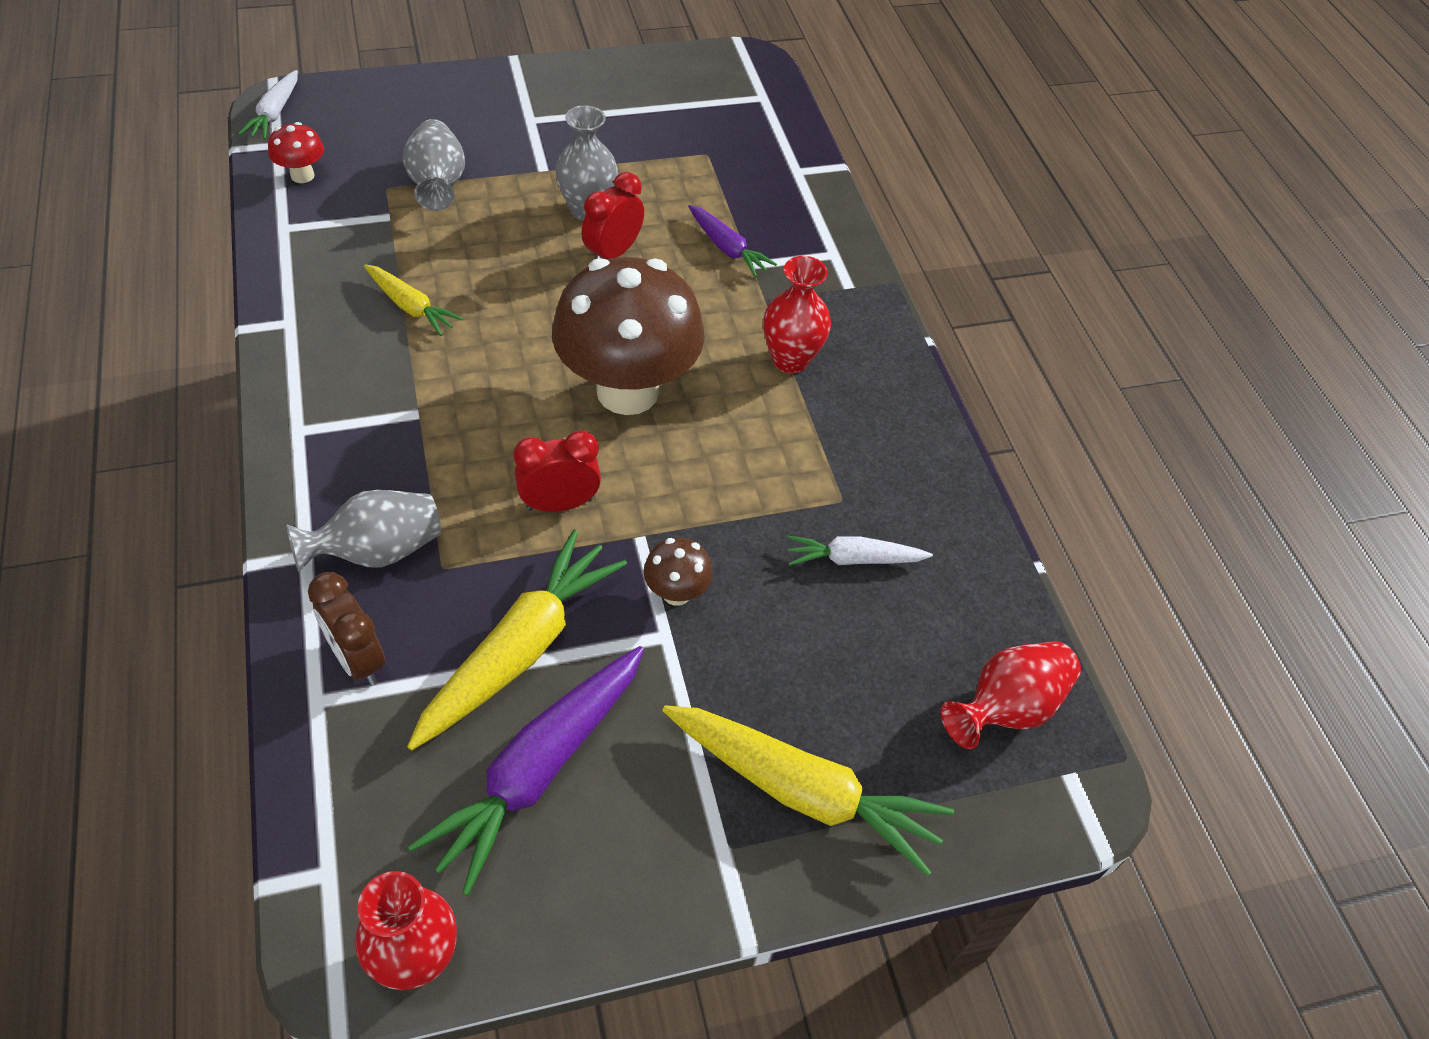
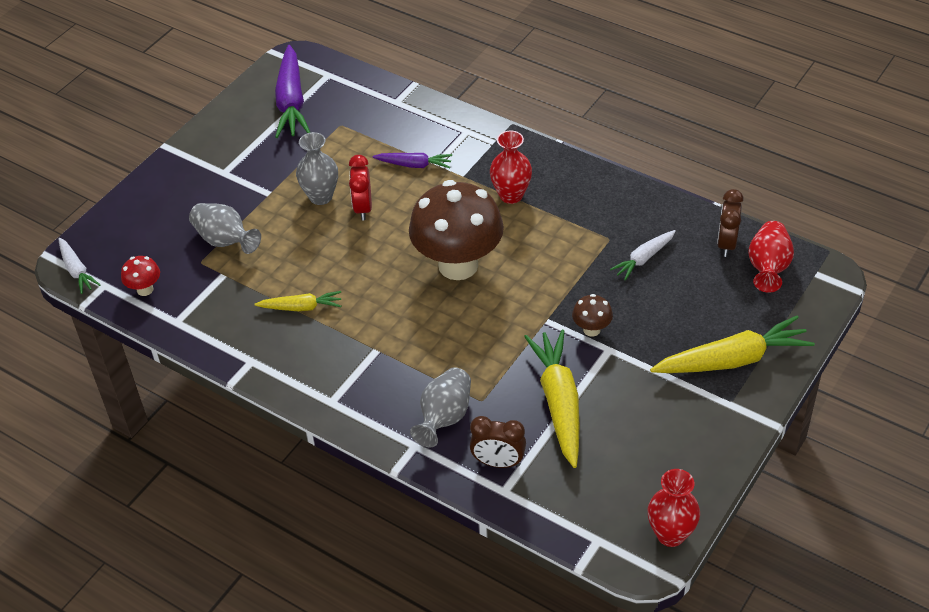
camera: 35 degrees left, 5 degrees down
(539, 770) = (627, 437): purple carrot -> purple carrot (291, 102)
(559, 504) = (495, 335): red clock -> none
(987, 628) = (726, 244): none -> brown clock

